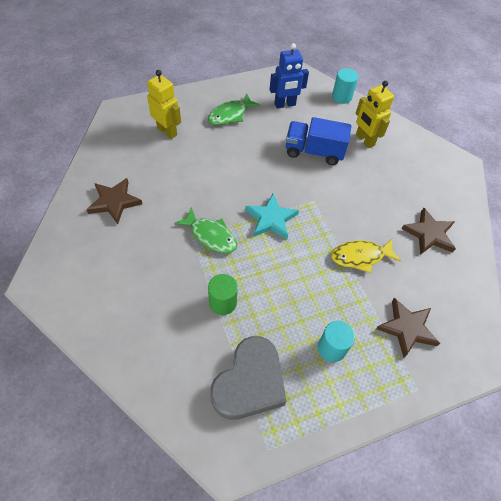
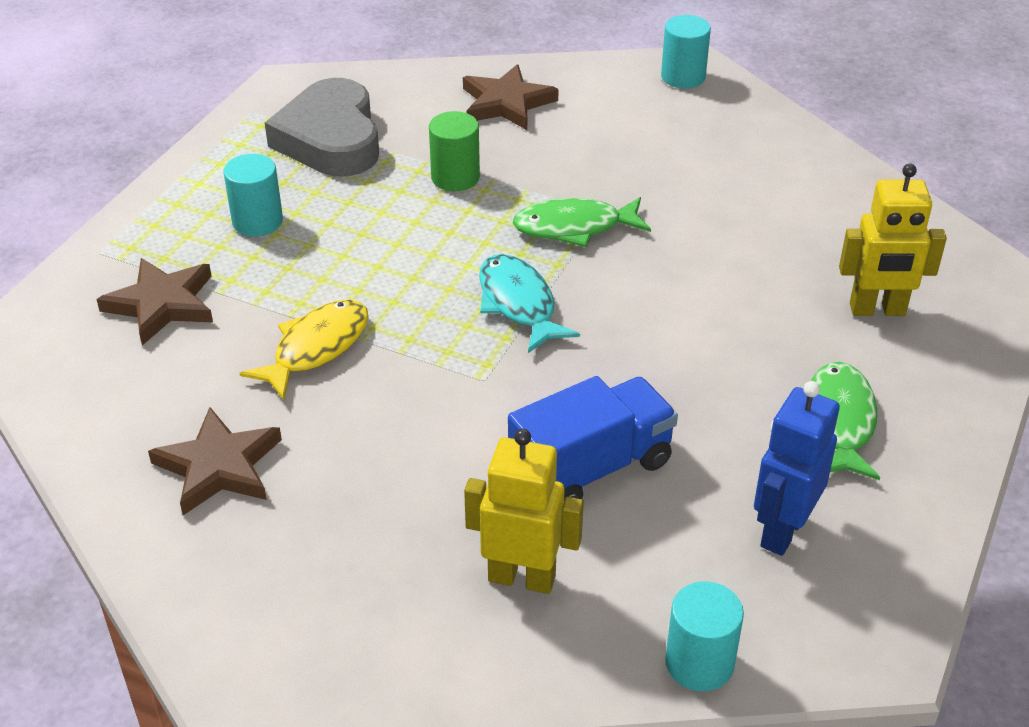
camera: 140 degrees right, 15 degrees down
(51, 280) = (683, 77): none -> turquoise cylinder
(114, 202) = (762, 177): brown star -> brown star (506, 103)
(271, 219) = (518, 304): turquoise star -> turquoise fish

